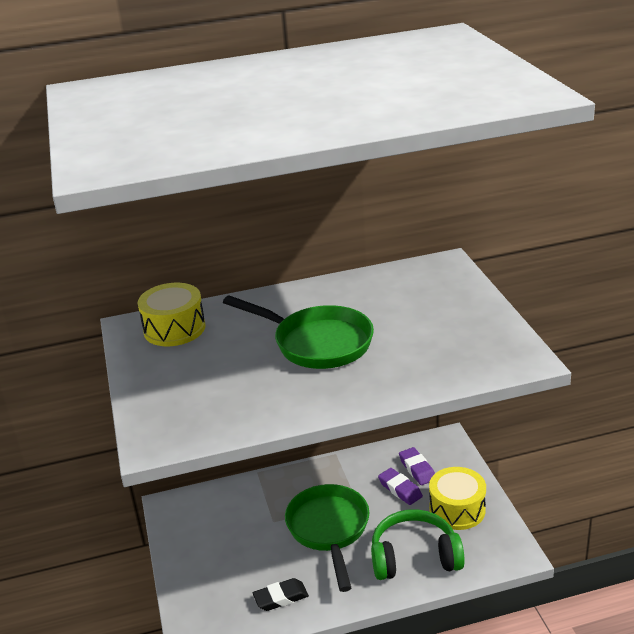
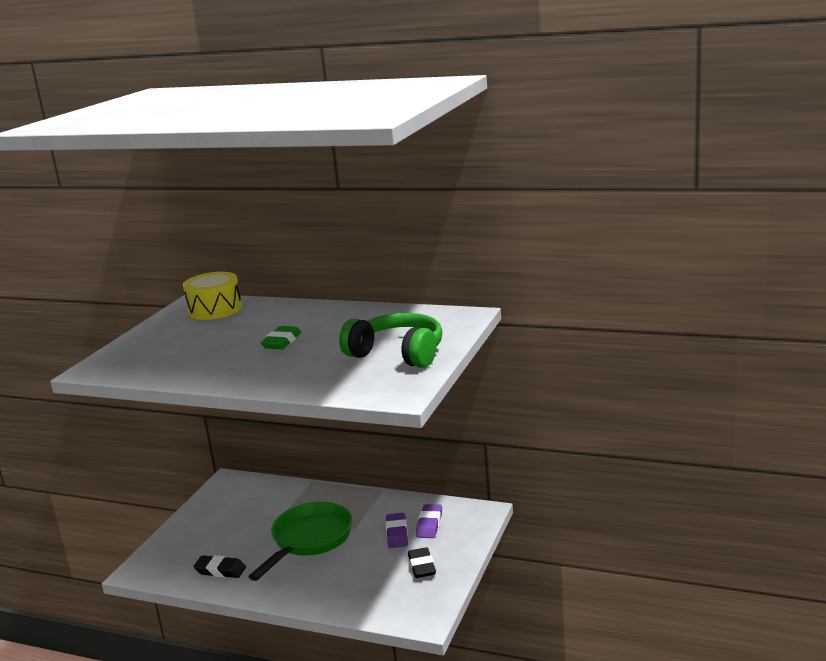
camera: 35 degrees right, 10 degrees down
(317, 343) = (282, 342): green pan -> green eraser
(414, 557) = (344, 586): green headphones -> green headphones (398, 354)
(457, 509) = (421, 566): yellow drum -> black eraser

